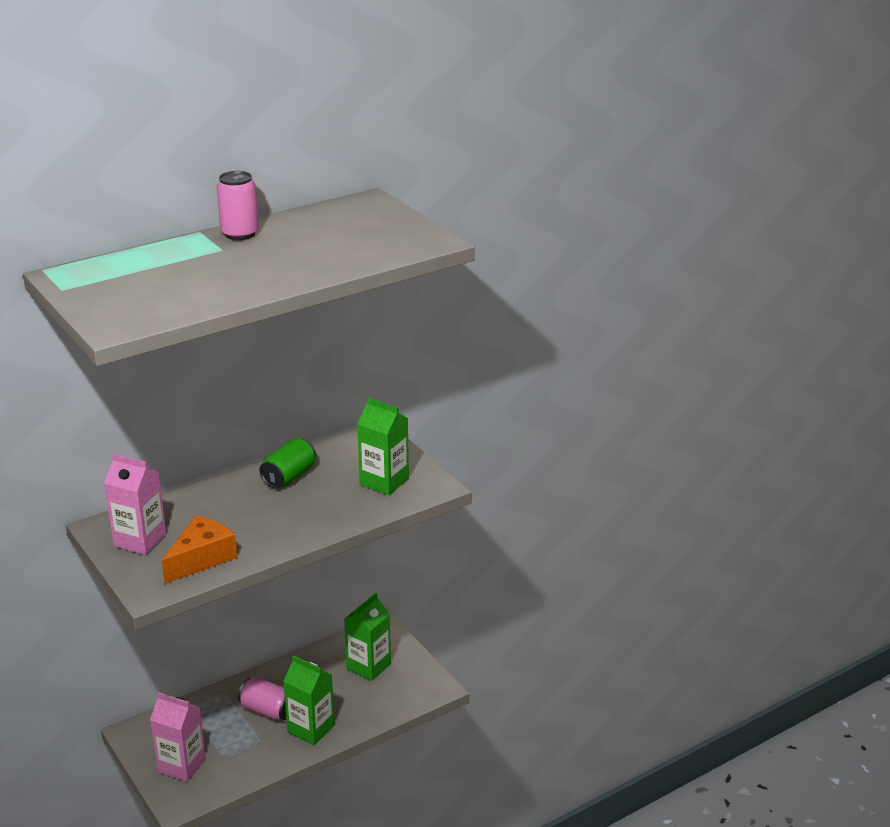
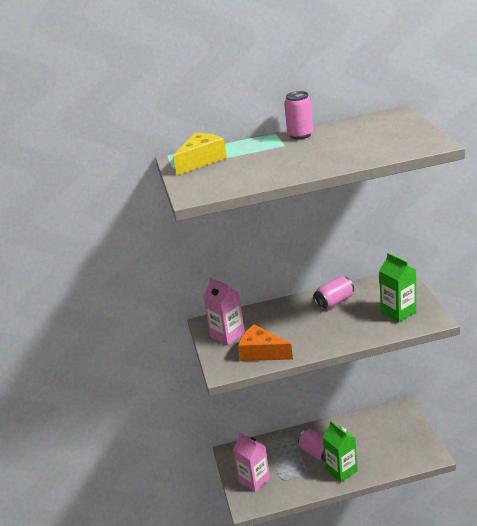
camera: 25 degrees right, 0 degrees up
(103, 276) = (201, 161): none -> yellow cheese
(201, 558) = (261, 352): orange cheese -> orange cheese turned 120 degrees counterclockwise
(289, 477) = (334, 302): green can -> pink can
(368, 666) = (389, 432): green carton -> none

